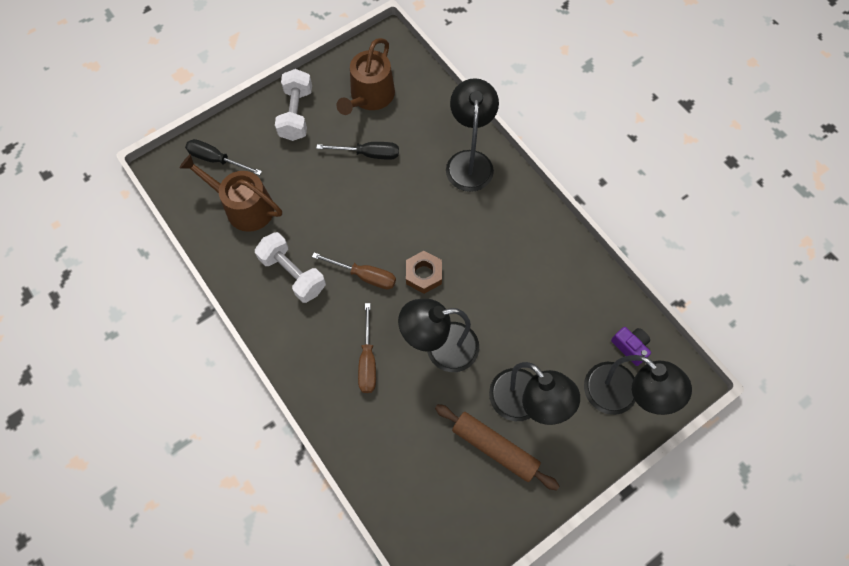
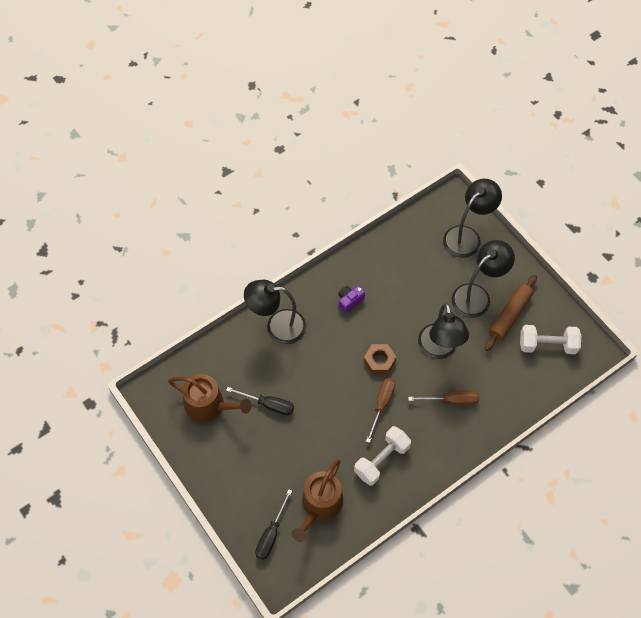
camera: 90 degrees left, 5 degrees down
(296, 114) = (225, 467): white dumbbell -> white dumbbell (547, 345)
(369, 154) = (268, 404): black screwdriver -> black screwdriver turned 105 degrees clockwise
(630, 347) = (431, 227): purple camera -> purple camera (349, 301)

